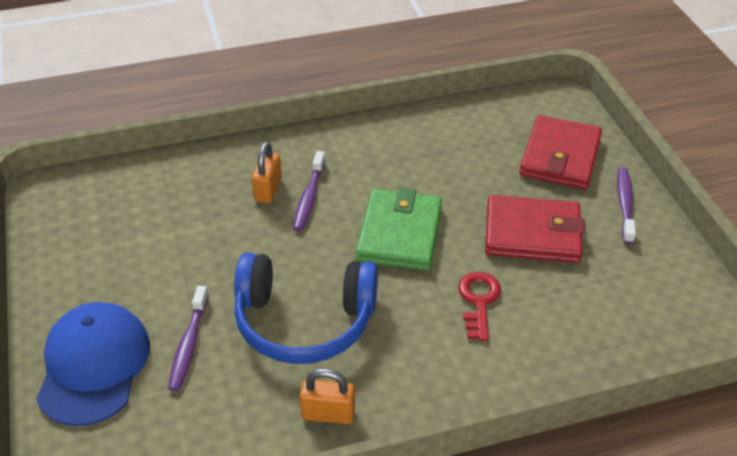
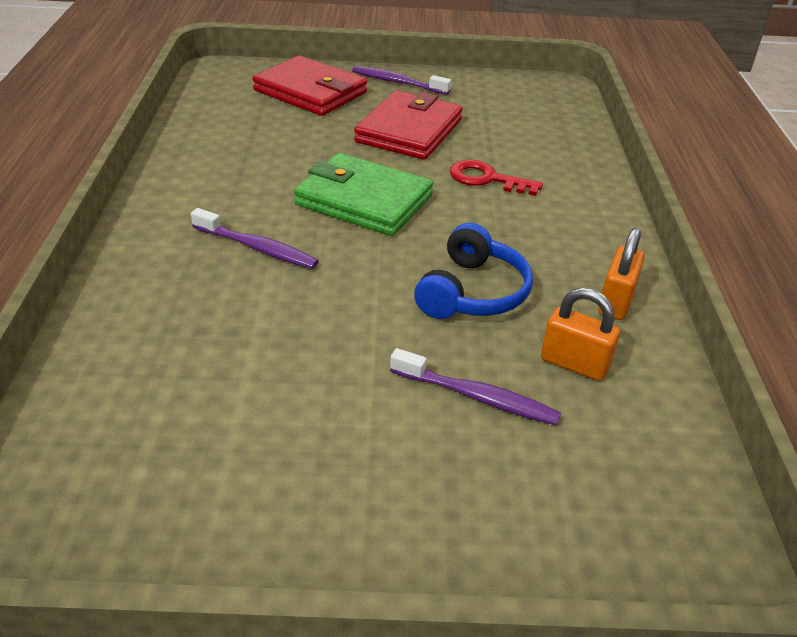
camera: 75 degrees left, 5 degrees down
(93, 366) = (487, 506): blue cap -> none
(268, 190) = (217, 277): orange padlock -> orange padlock (574, 364)
(304, 322) = (473, 292): blue headphones -> blue headphones, size x0.65

